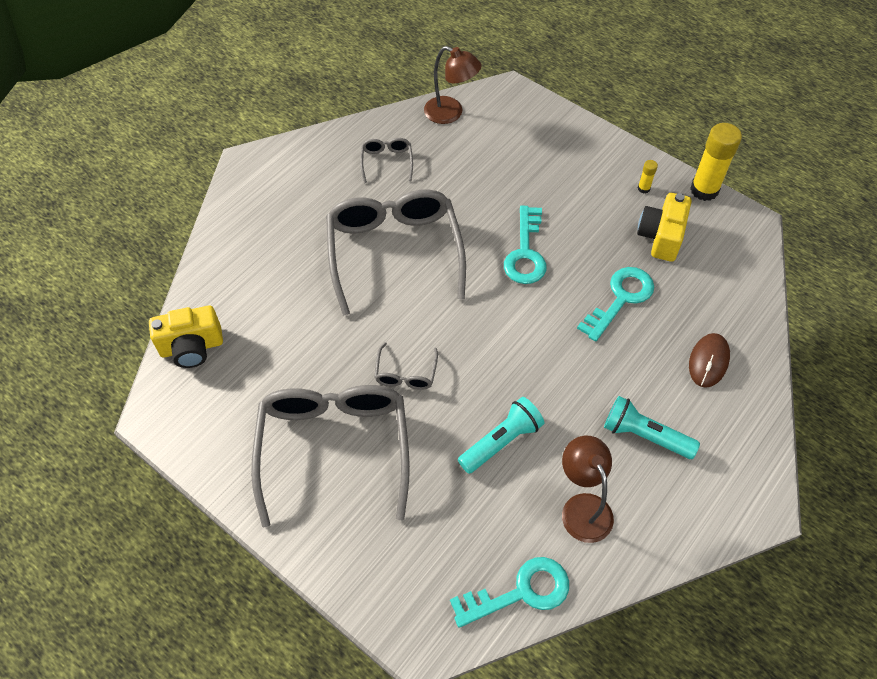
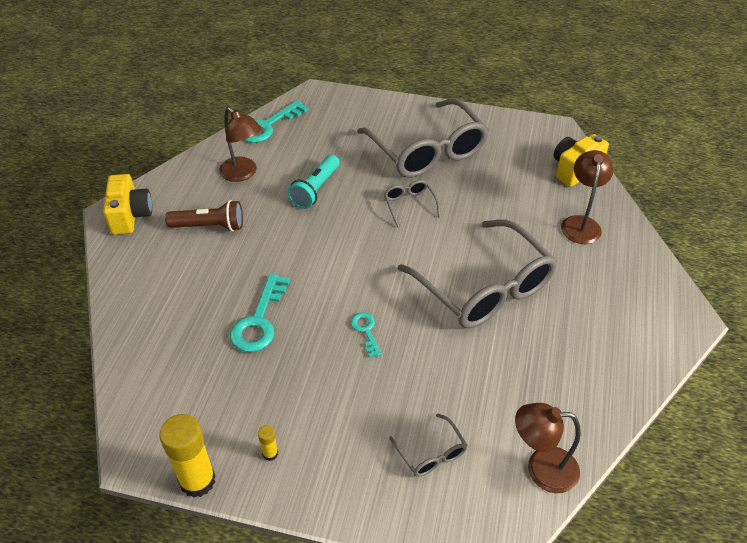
camera: 155 degrees right, 10 degrees down
(249, 281) = (580, 223): none -> brown lamp
(387, 162) = (561, 374): grey glasses -> grey glasses (431, 453)
(525, 253) = (366, 331): turquoise key -> turquoise key, size x0.55
(645, 435) = (209, 226): turquoise flashlight -> brown flashlight
(661, 237) = (235, 399): yellow camera -> yellow camera (130, 216)
(708, 361) = (166, 295): brown mouse -> none

